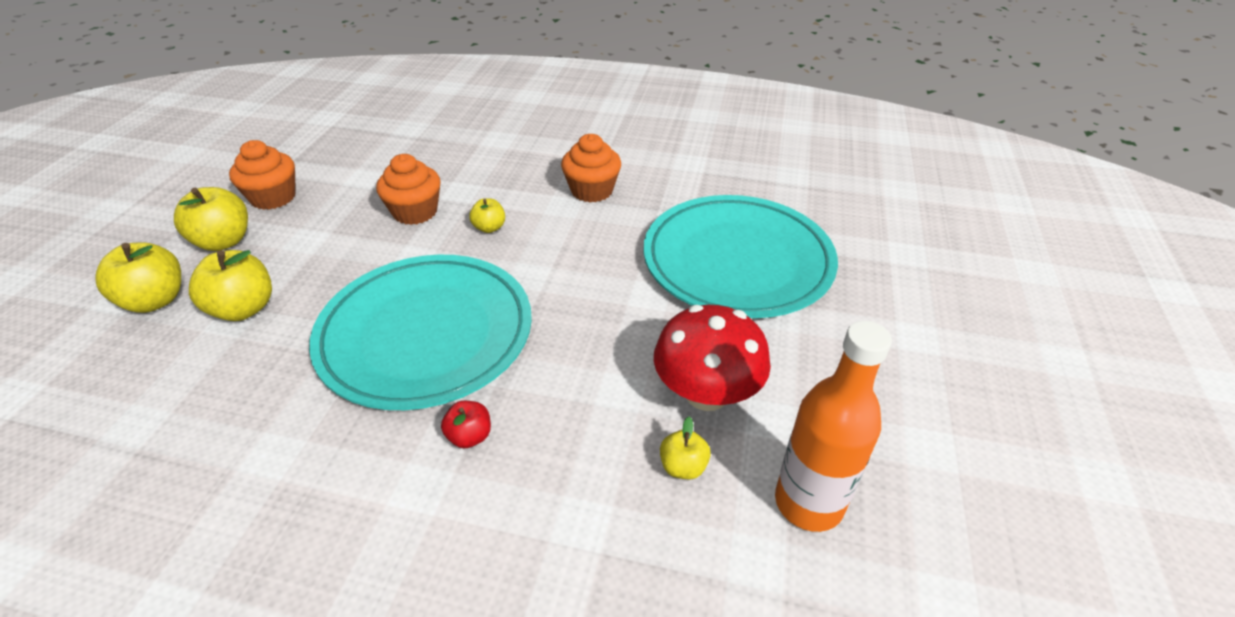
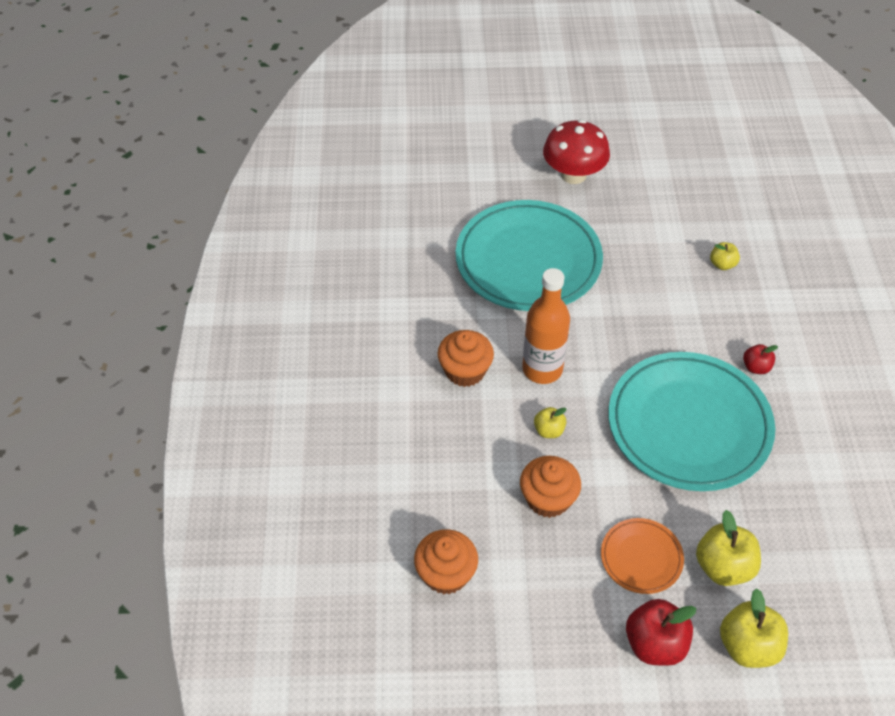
camera: 105 degrees left, 10 degrees up
(224, 241) = (655, 644): yellow apple -> red apple
(273, 197) = (573, 643): orange cupcake -> orange cupcake (446, 574)
(307, 254) = (641, 557): none -> orange plate
(706, 393) = (664, 261): red mushroom -> red mushroom (573, 174)
(808, 503) = (717, 213): orange bottle -> orange bottle (542, 369)

